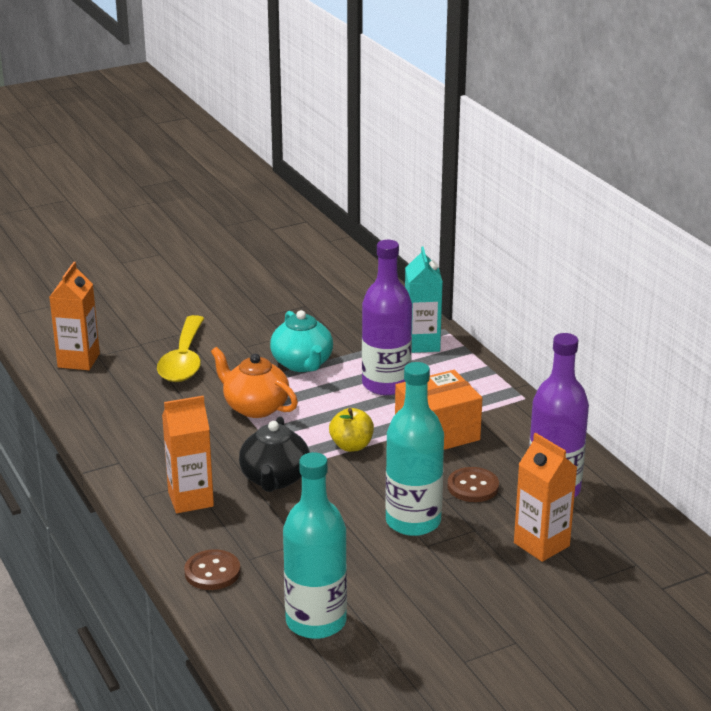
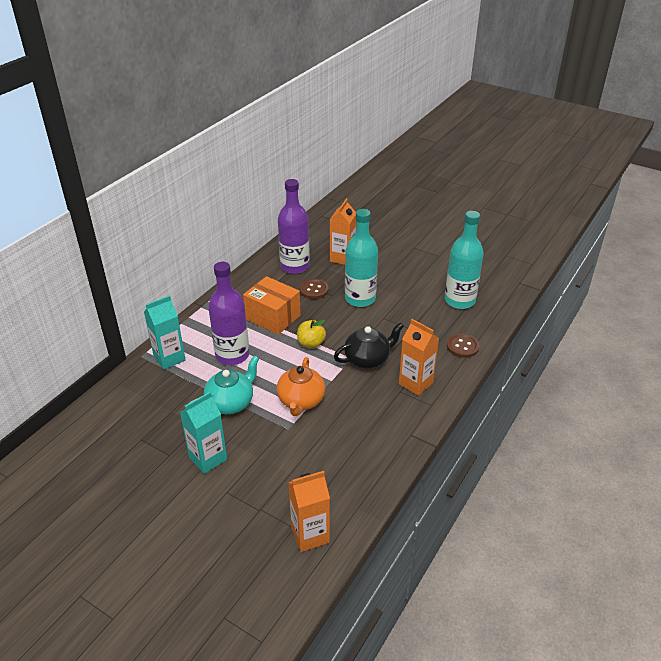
camera: 120 degrees left, 10 degrees up
(183, 360) = (267, 468): yellow spoon -> none
(236, 333) = (208, 458): none -> turquoise carton

